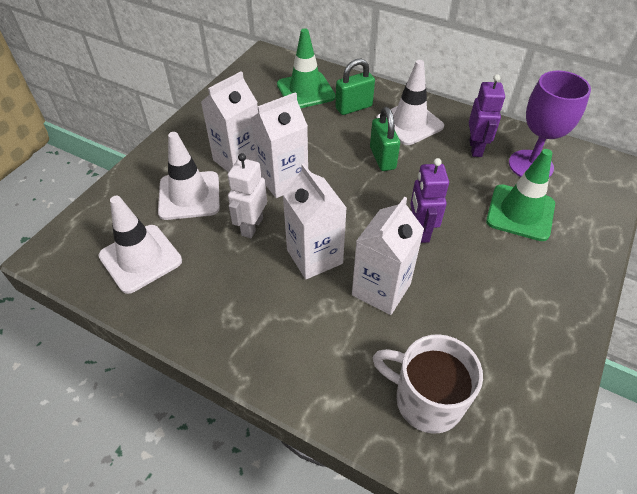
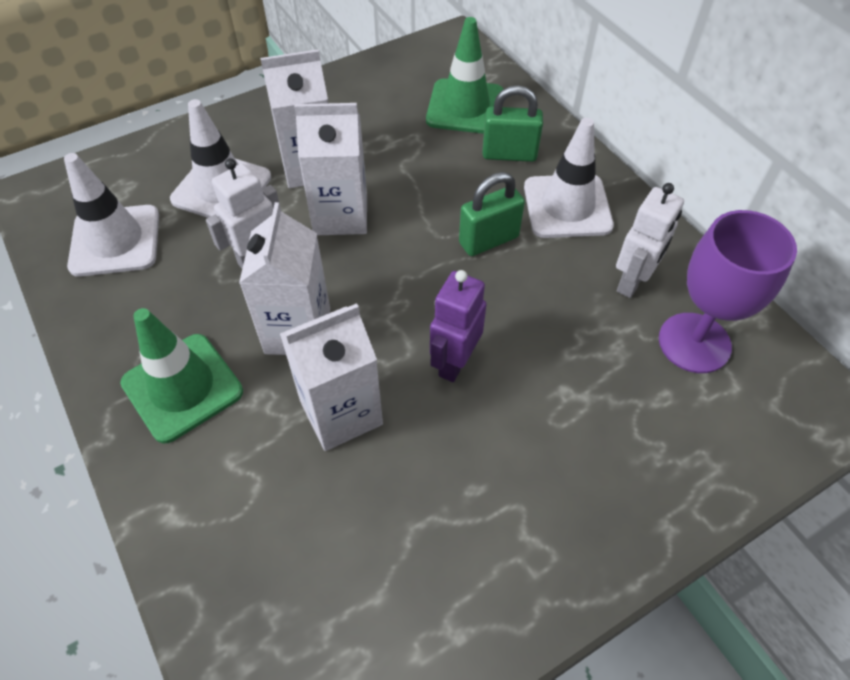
camera: 30 degrees right, 5 degrees up
(382, 158) = (488, 240): green padlock -> green padlock turned 45 degrees clockwise
(426, 400) = (278, 579): white mug -> none
(476, 148) = (632, 282): purple robot -> white robot
(520, 212) = (616, 403): green traffic cone -> green traffic cone (182, 387)

